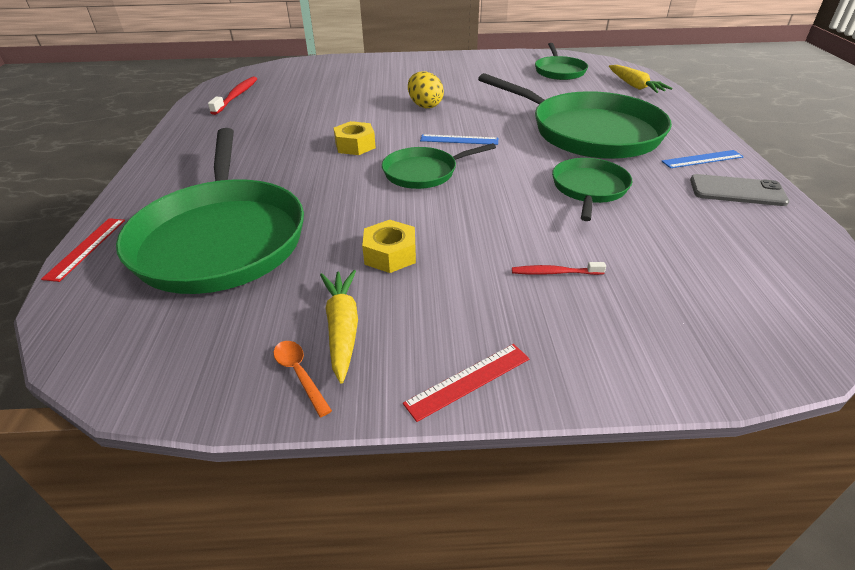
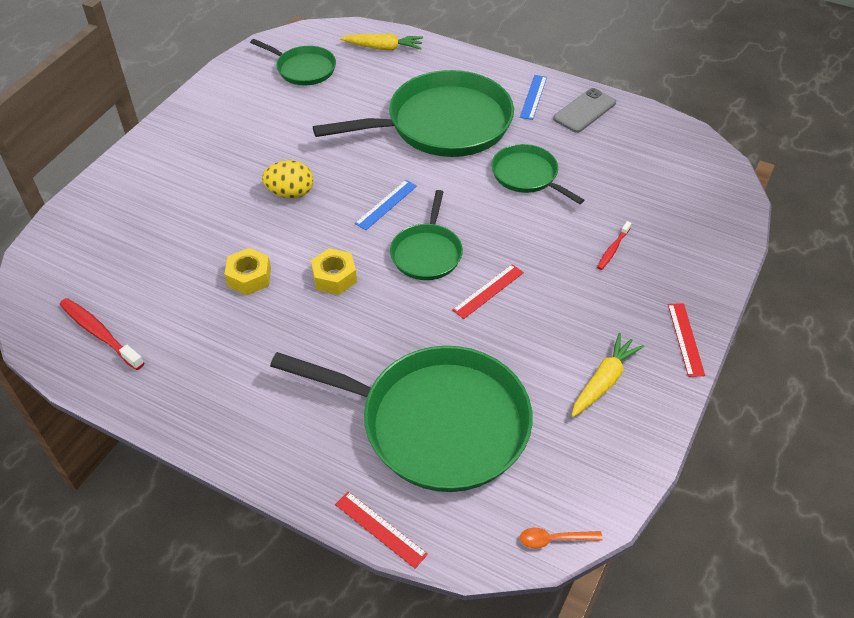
camera: 60 degrees left, 10 degrees up
(300, 374) = (636, 418): orange spoon -> orange spoon (554, 539)
(342, 328) = (604, 381): yellow carrot -> yellow carrot turned 105 degrees clockwise
(390, 254) = (535, 323): yellow nut -> yellow nut (249, 277)
(408, 215) = (488, 291): none -> red ruler

